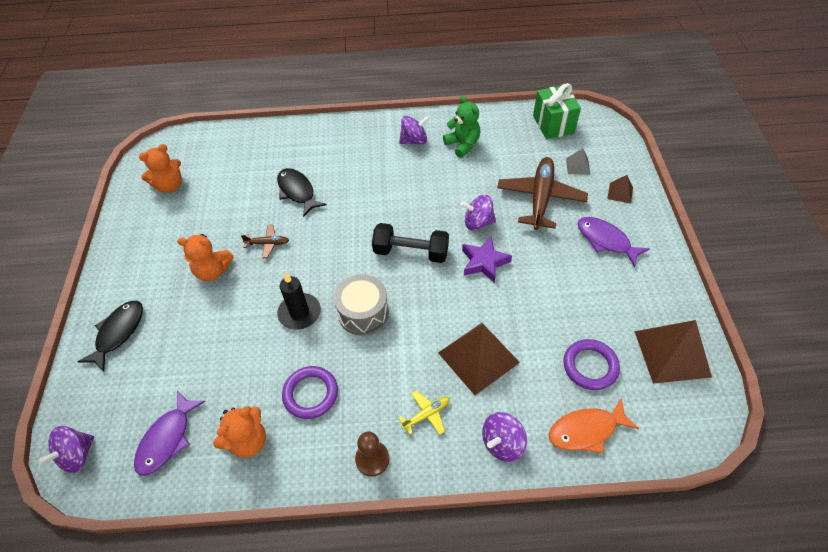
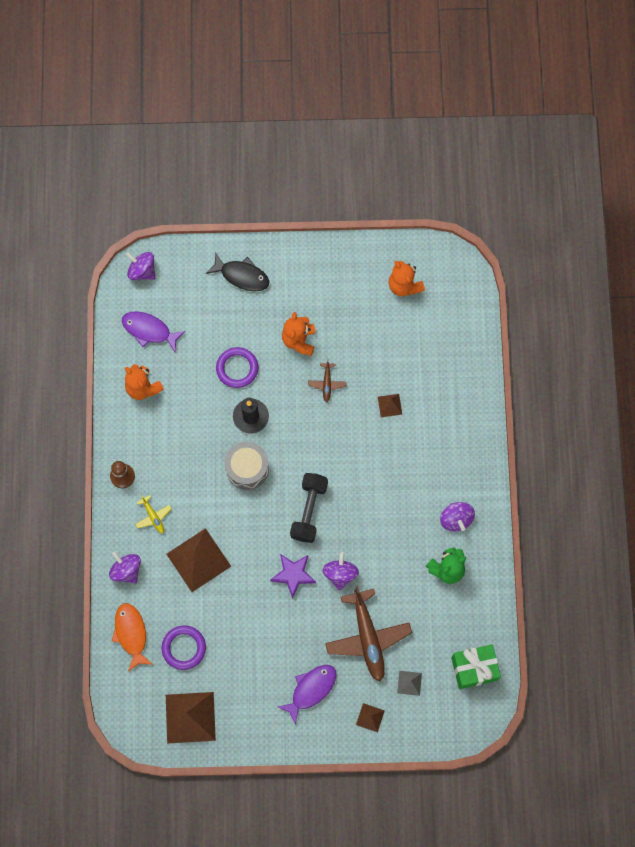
camera: 90 degrees right, 20 degrees up
(297, 191) = (389, 405): black fish -> brown pyramid
(310, 394) = (177, 430): purple ring -> purple ring (237, 368)
(540, 198) = (368, 637): brown plane -> brown plane turned 60 degrees clockwise

